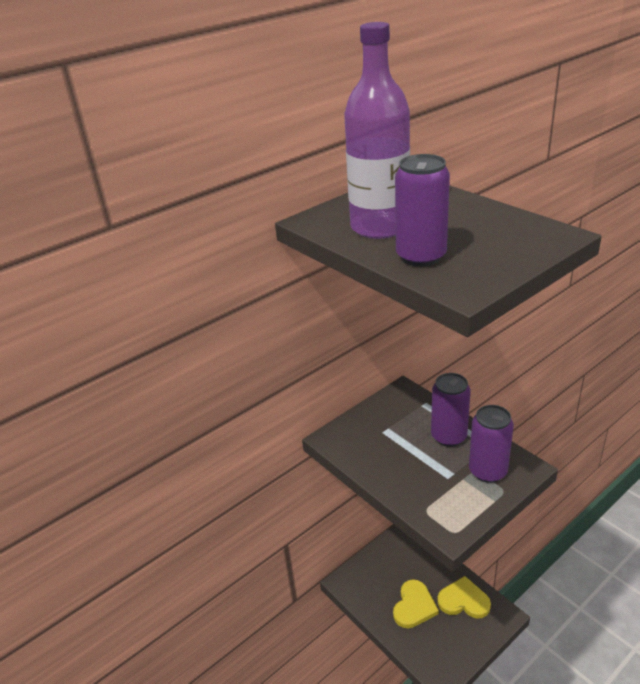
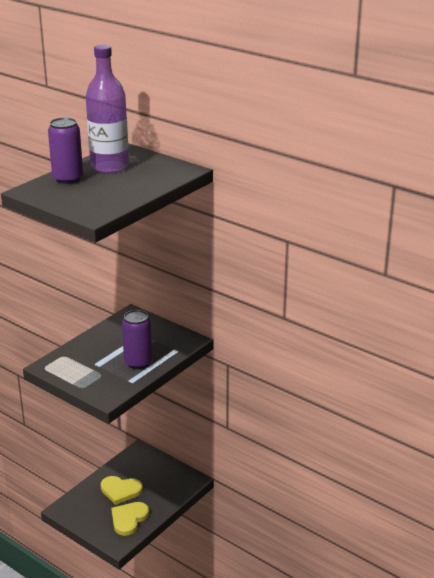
camera: 75 degrees right, 5 degrees down
(463, 600) = (129, 519): yellow heart -> yellow heart turned 150 degrees counterclockwise
(487, 471) = (102, 380): purple can -> none

